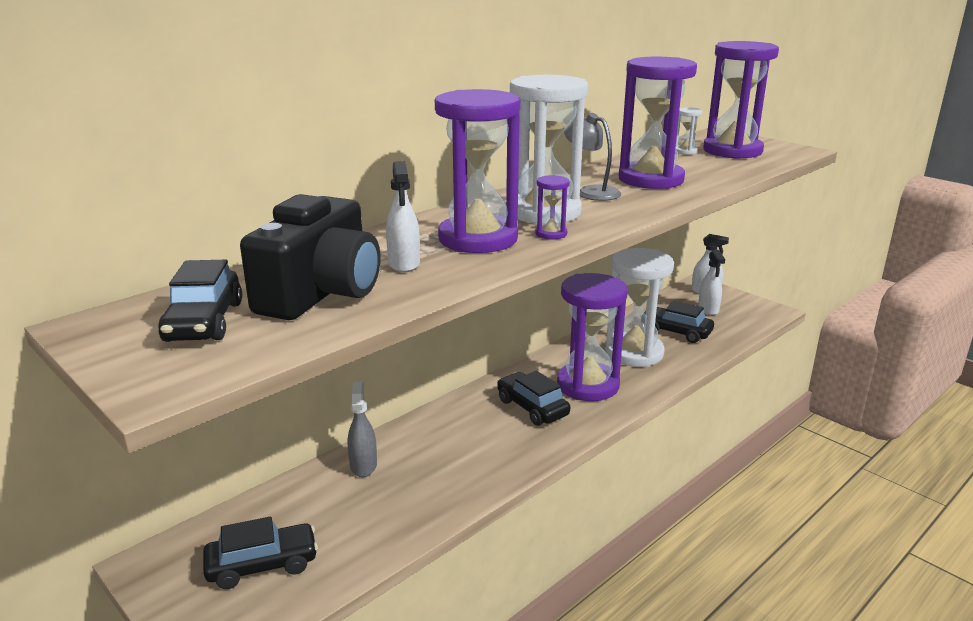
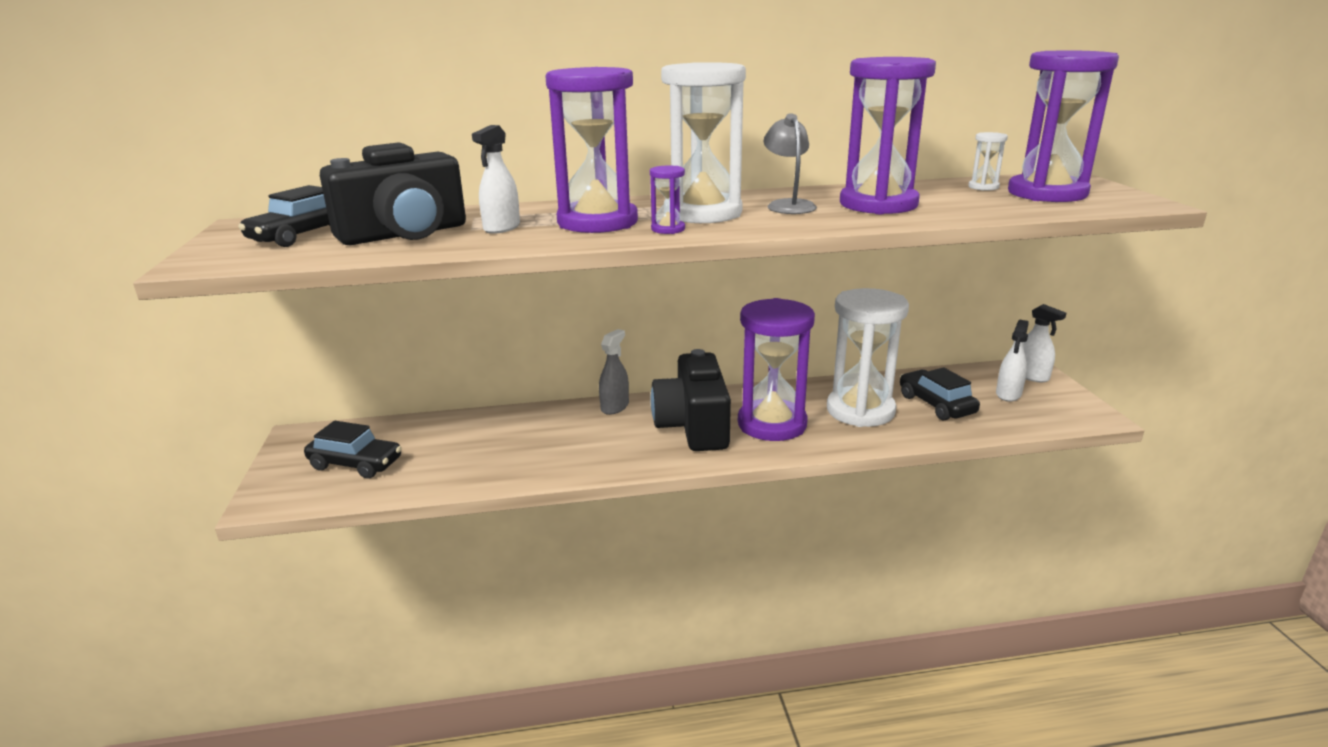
camera: 35 degrees right, 0 degrees up
(363, 465) = (503, 424): grey spray bottle -> grey spray bottle (615, 407)
(532, 408) = (693, 426): black car -> black camera

